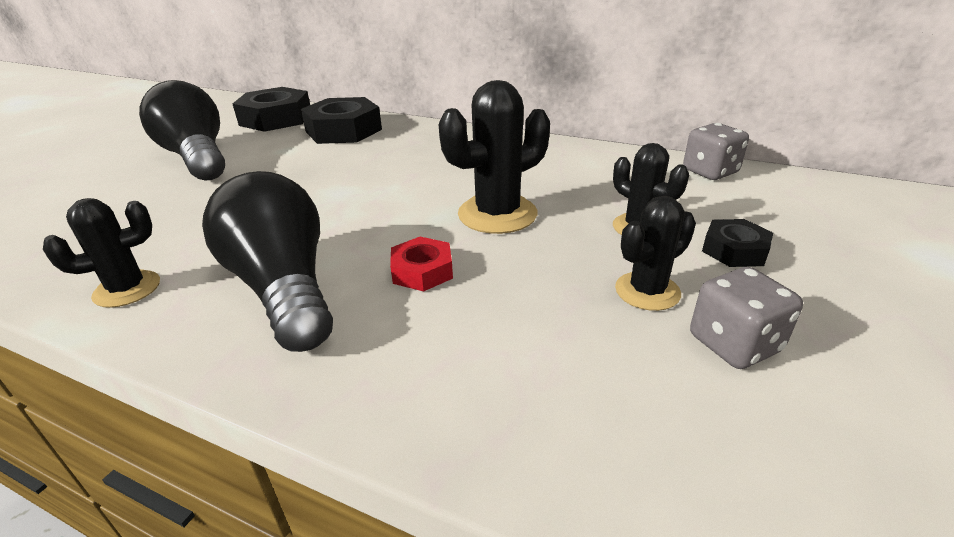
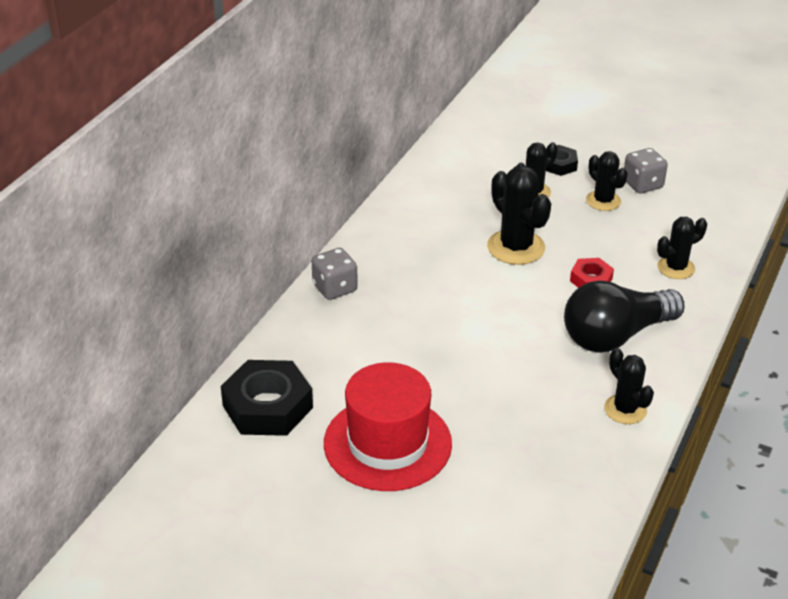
camera: 90 degrees left, 5 degrees up
(197, 157) = (387, 443): black light bulb -> red hat
(343, 130) = (322, 344): black nut -> none
(451, 370) = (676, 268): none -> black cactus
(710, 172) = (450, 148): grey dice -> grey dice (335, 288)

